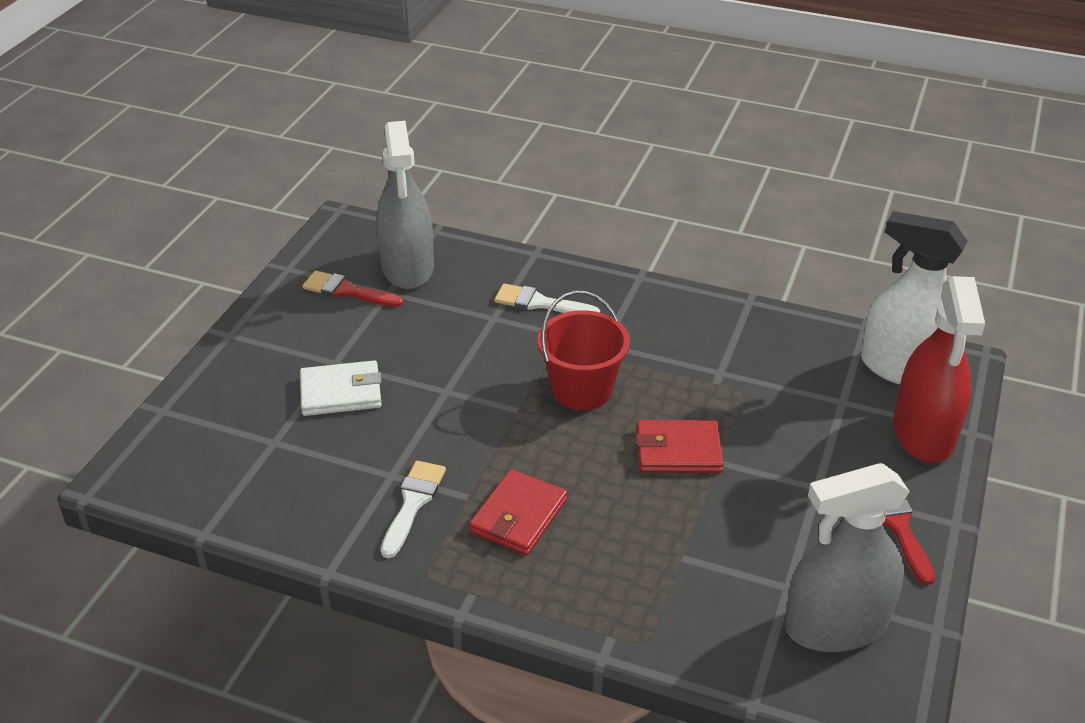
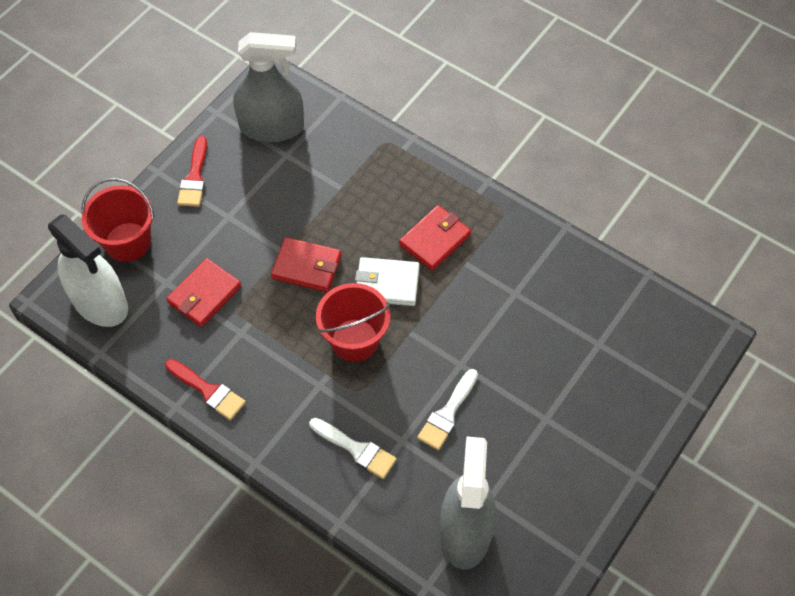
camera: 165 degrees left, 20 degrees up
(341, 392) = (544, 383): white wallet -> white wallet (387, 284)
(347, 291) = (526, 510): red brush -> red brush (208, 391)
(413, 503) = (504, 266): white brush -> white brush (447, 414)
(787, 398) = (204, 295): none -> red wallet
(923, 433) = (128, 242): red spray bottle -> red bucket

